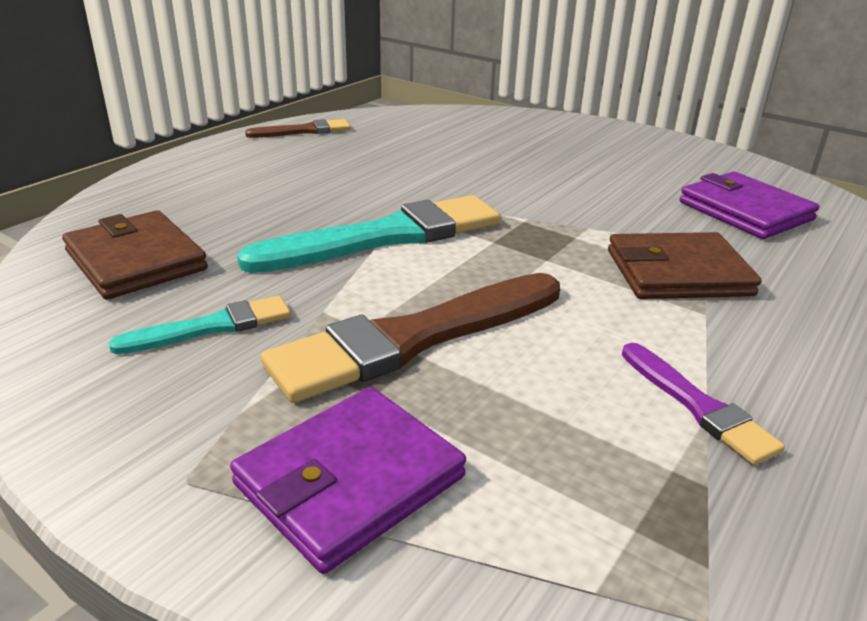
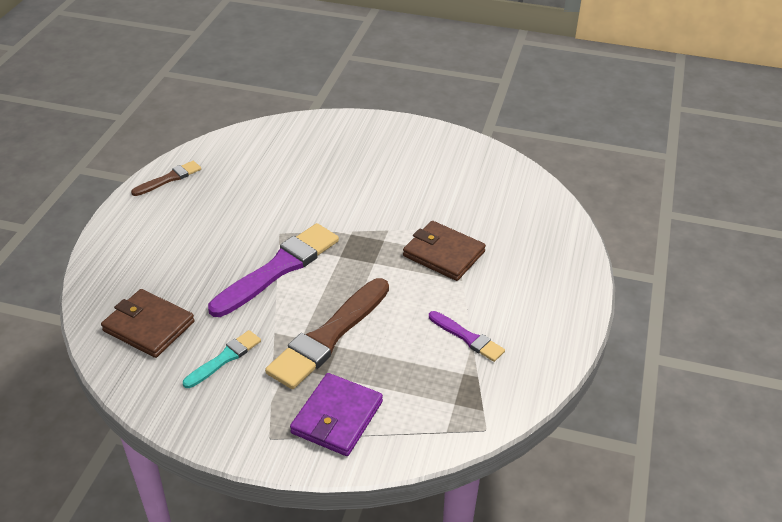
camera: 20 degrees left, 10 degrees up
(386, 237) = (278, 268): turquoise brush -> purple brush
(678, 273) = (443, 254): brown wallet -> brown wallet turned 60 degrees clockwise
(745, 211) = (470, 191): purple wallet -> none

